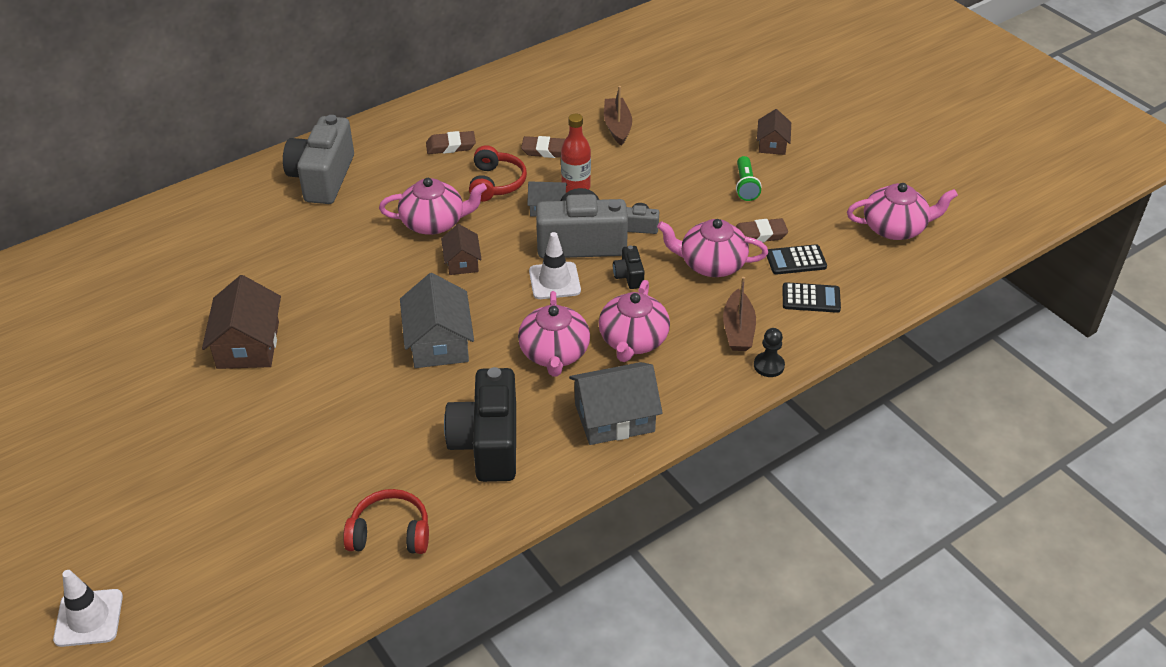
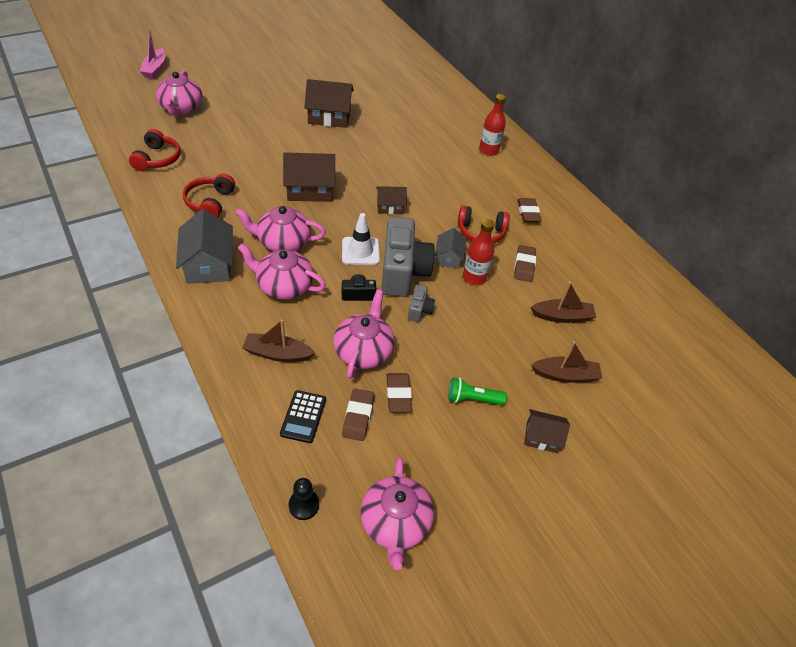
camera: 90 degrees right, 5 degrees up
(89, 618) = (155, 69): white traffic cone -> pink boat
(322, 178) = (488, 150): grey camera -> red bottle
(434, 222) = (435, 197): pink teapot -> pink teapot (181, 108)
(439, 342) = (310, 189): grey house -> brown house
(487, 443) = (210, 202): black camera -> red headphones
(695, 128) = (565, 375): none -> brown boat
(769, 366) = (229, 366): black pawn -> black pawn (304, 505)
(796, 260) = (358, 416): black calculator -> brown eraser

